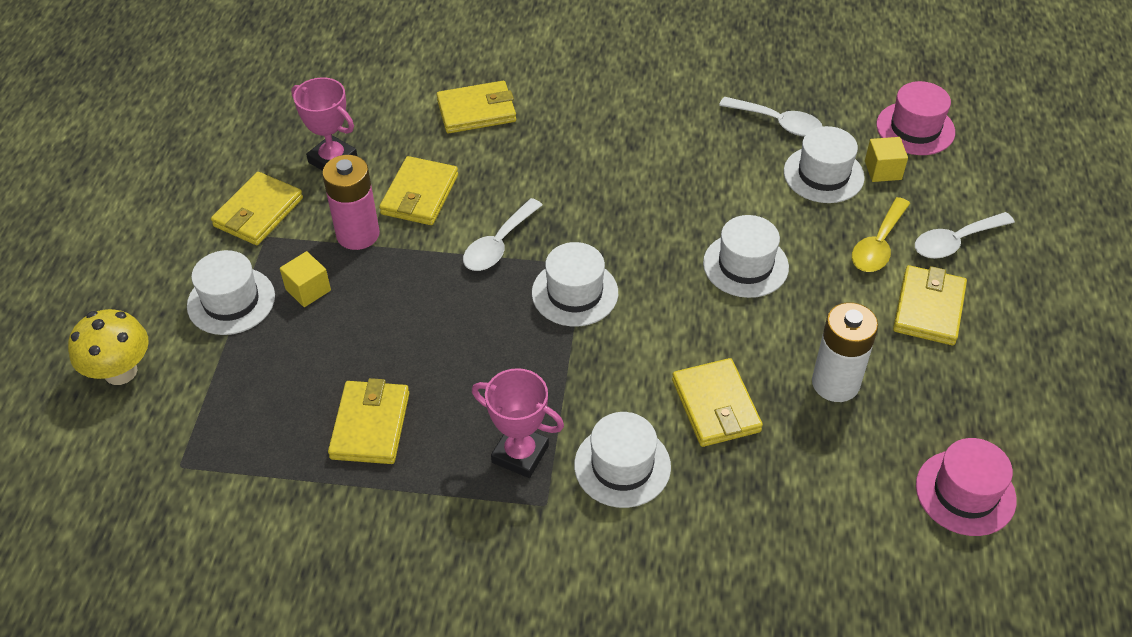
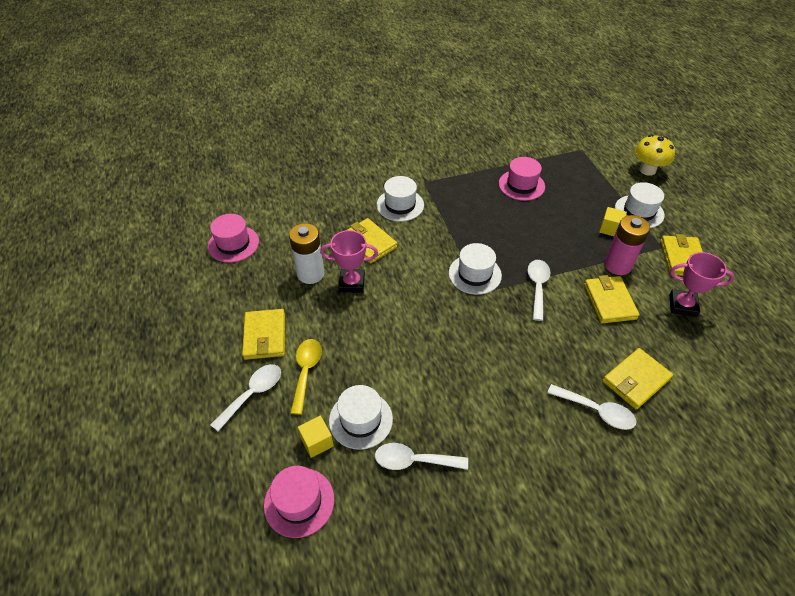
camera: 155 degrees right, 0 degrees up
(370, 425) = (521, 185): yellow wallet -> pink hat
(520, 454) = (448, 195): pink trophy -> pink trophy (352, 283)
(547, 100) = (596, 411): none -> white spoon
(745, 265) = (386, 325): white hat -> none

